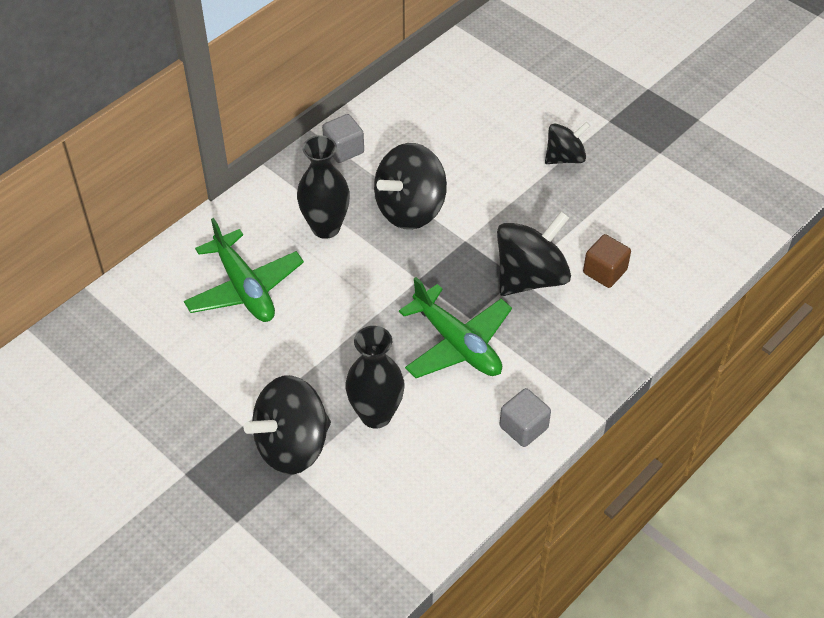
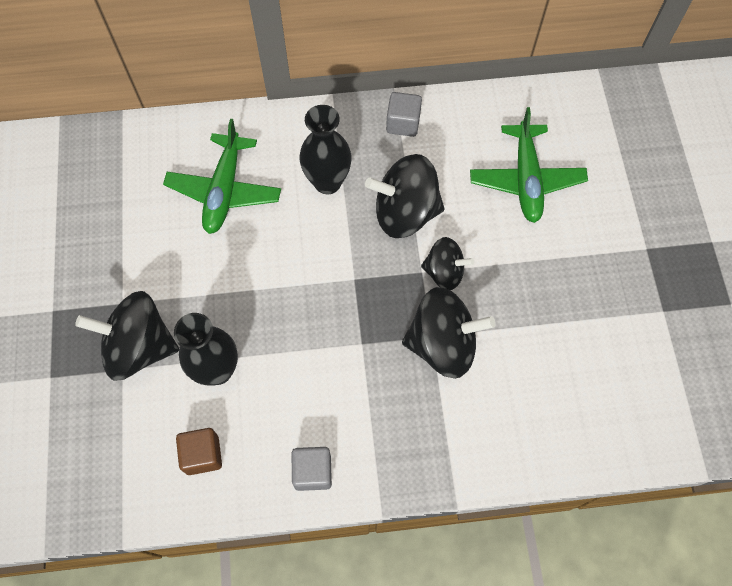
camera: 40 degrees right, 15 degrees up
(457, 344) = (331, 358): green plane -> green plane (526, 179)
(565, 157) = (574, 256): black spinning top -> black spinning top (444, 272)
(604, 271) = (507, 386): brown cube -> brown cube (202, 455)

